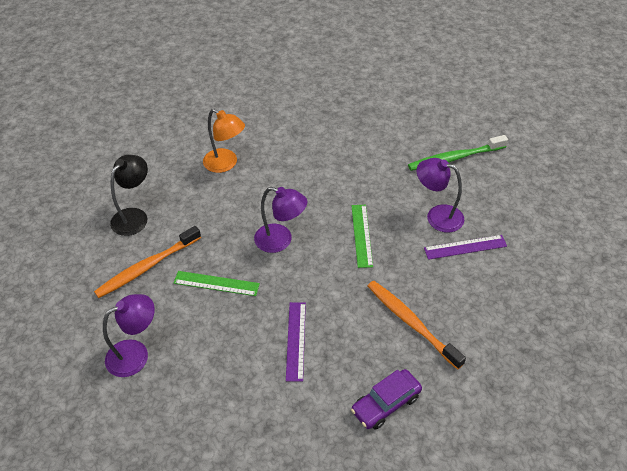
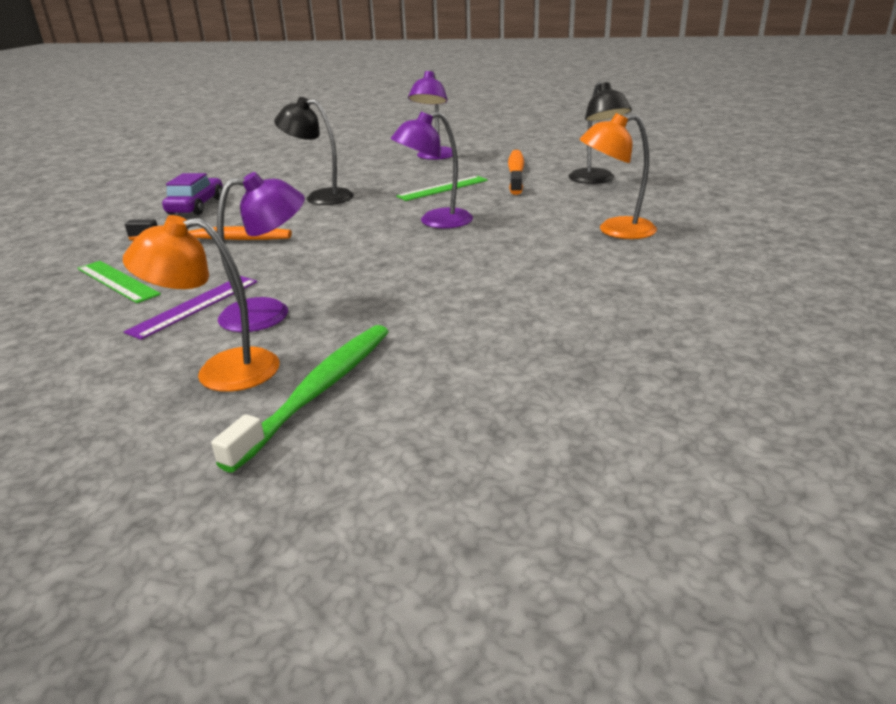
camera: 135 degrees right, 20 degrees down
(296, 340) = (320, 197): purple ruler -> black lamp
(362, 235) = (353, 258): green ruler -> green ruler (117, 281)
(480, 191) = (221, 371): none -> orange lamp

